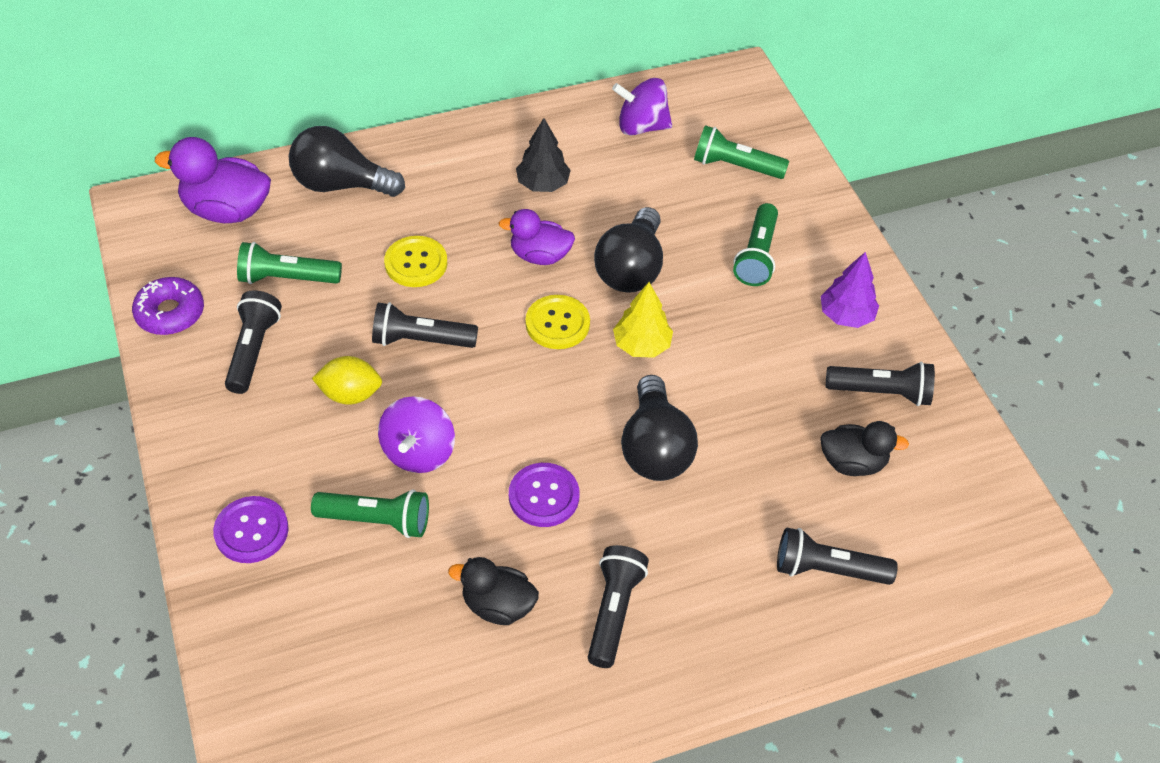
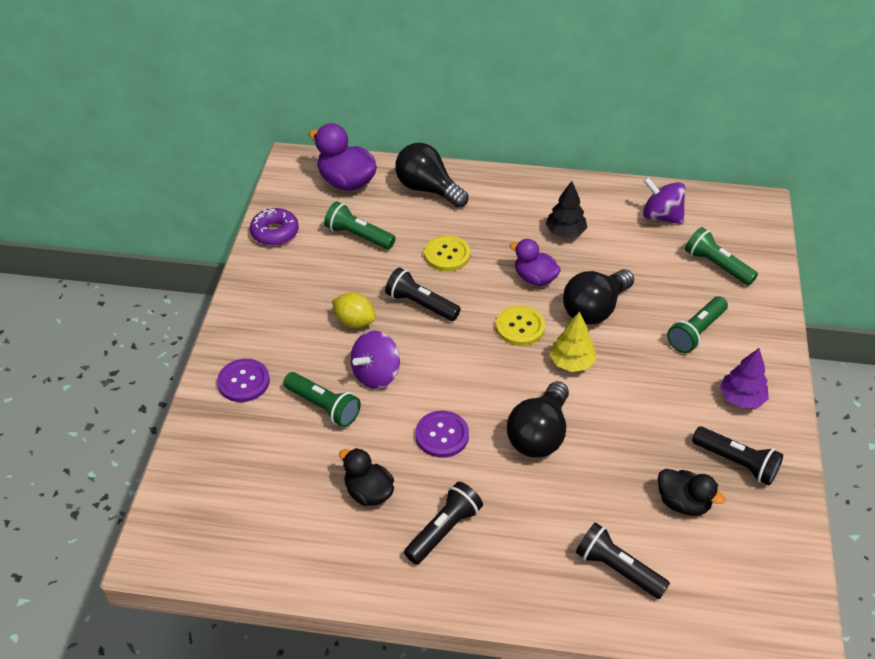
camera: 30 degrees right, 5 degrees down
(253, 350) = (311, 272): black flashlight -> none

